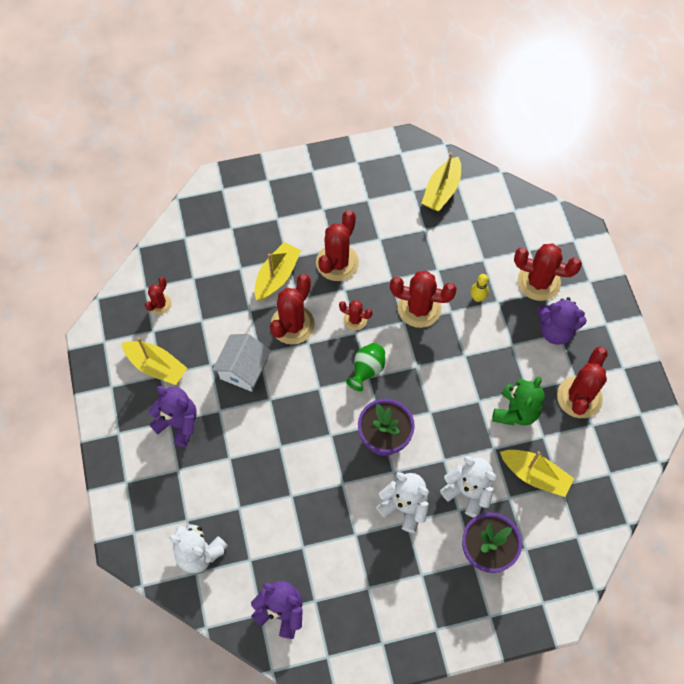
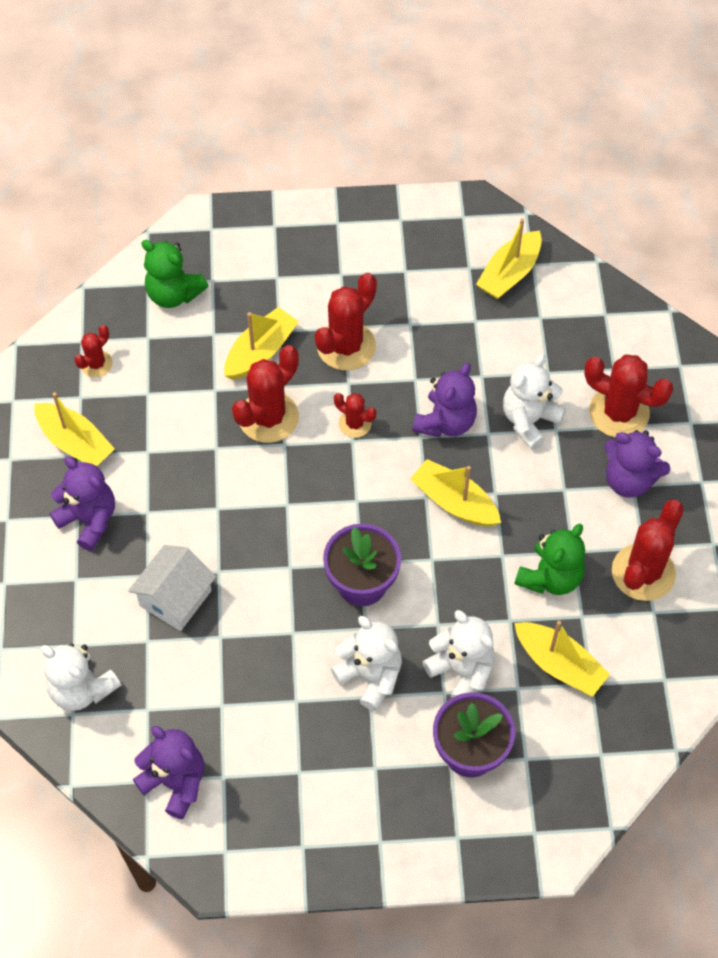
camera: 10 degrees right, 5 degrees down
(205, 242) = (174, 294): none -> green teddy bear
(243, 369) = (190, 464): white house -> white house (175, 598)
(367, 370) = (357, 492): green vase -> none
(419, 308) = (445, 422): red cactus -> purple teddy bear
(437, 367) = (454, 502): none -> yellow boat
(477, 298) = (529, 420): yellow bowling pin -> white teddy bear

